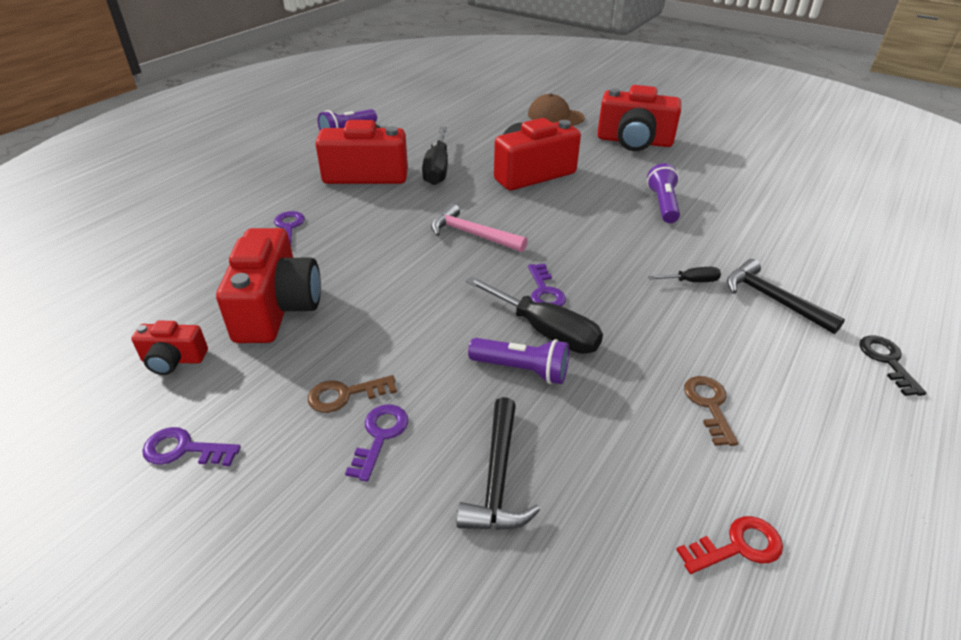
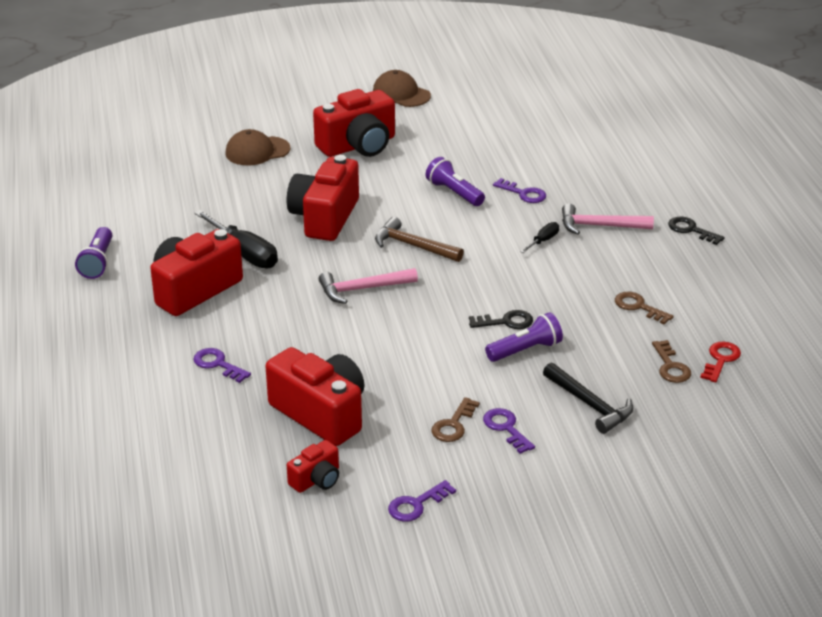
camera: 45 degrees left, 5 degrees down
(544, 291) = (469, 299): purple key -> purple key (523, 193)
(545, 331) = (506, 322): black screwdriver -> black key
(565, 225) = (413, 246): none -> brown hammer
(656, 504) = (670, 366): none -> brown key
(722, 124) = (401, 94): none -> brown cap
(773, 299) = (599, 226): black hammer -> pink hammer

